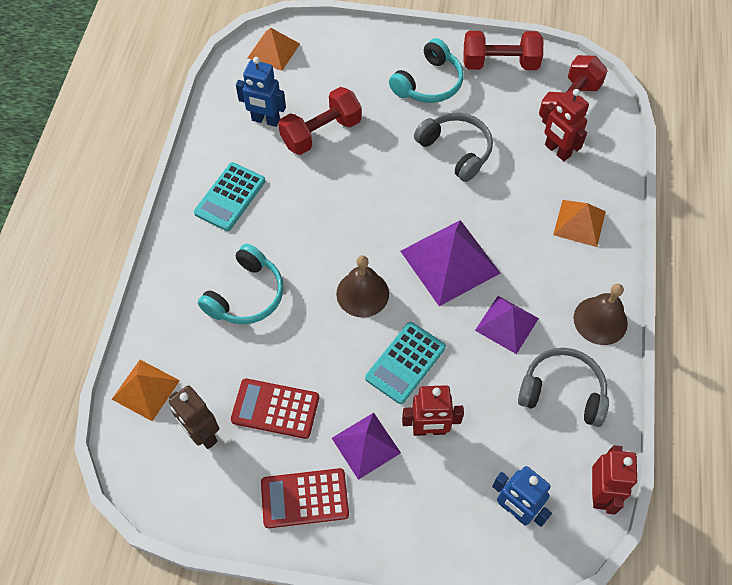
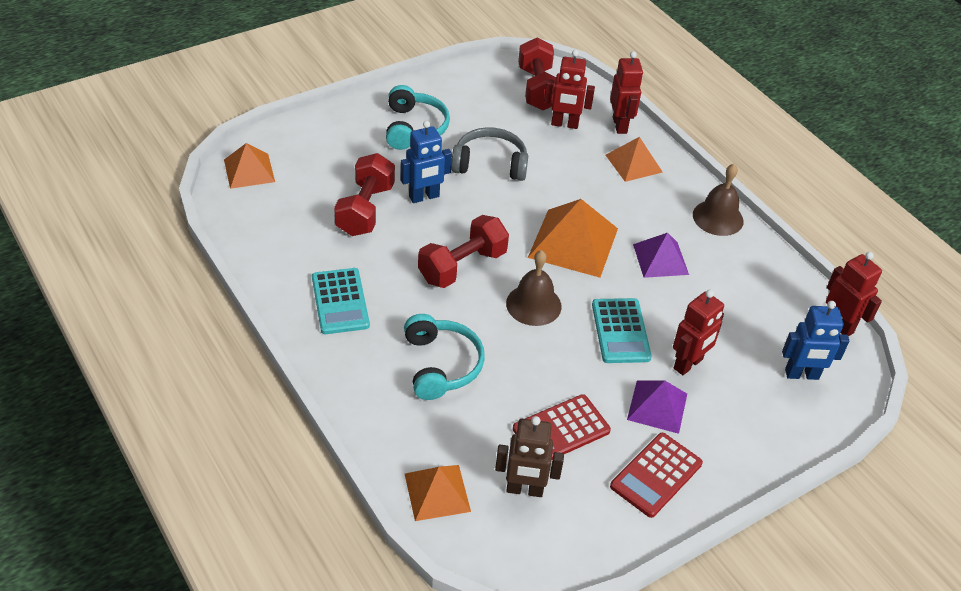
camera: 45 degrees left, 15 degrees down
(265, 120) = (304, 227): blue robot -> blue robot (424, 197)
(450, 261) = (573, 242): purple pyramid -> orange pyramid
(500, 63) = (455, 86): red dumbbell -> red dumbbell (462, 266)
(562, 392) = (746, 279): grey headphones -> none
(606, 180) = (620, 125): none -> red robot

